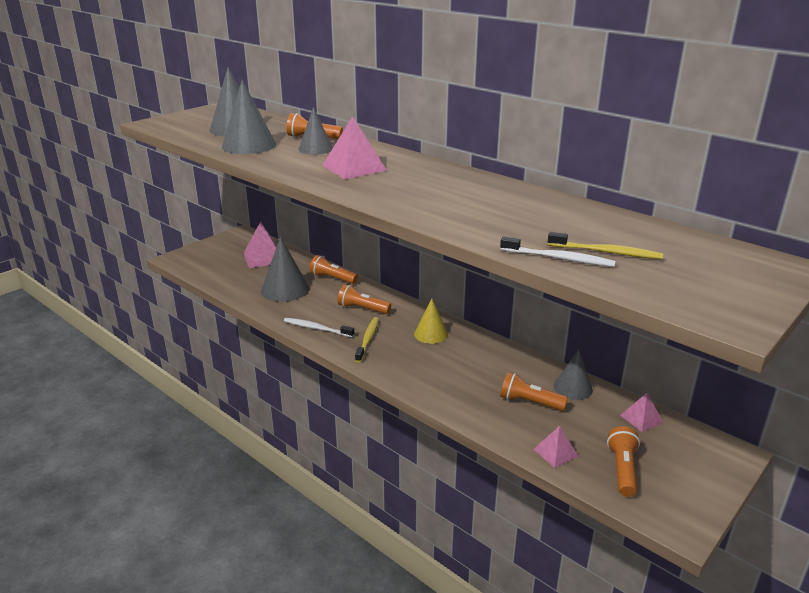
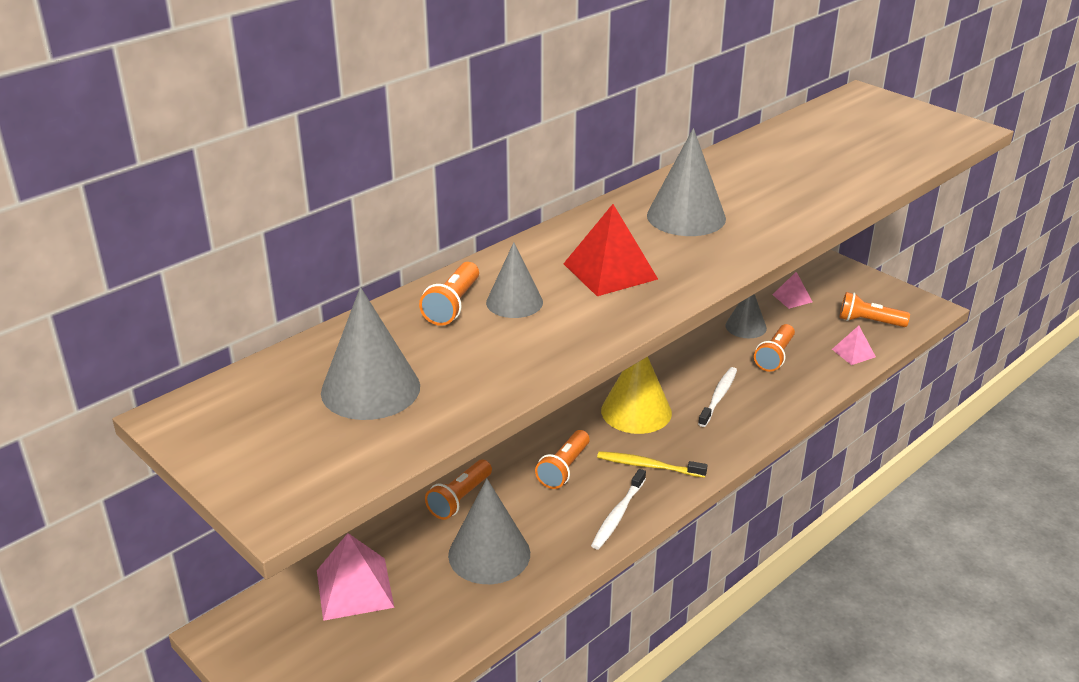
camera: 85 degrees left, 5 degrees up
(249, 145) = (482, 366): grey cone -> grey cone (686, 217)
(354, 168) = (610, 271): pink pyramid -> red pyramid
(431, 334) = (636, 411): yellow cone -> yellow cone, size x1.56
(559, 258) = (877, 175): white toothbrush -> white toothbrush (718, 397)
(606, 252) = (856, 153): yellow toothbrush -> none

